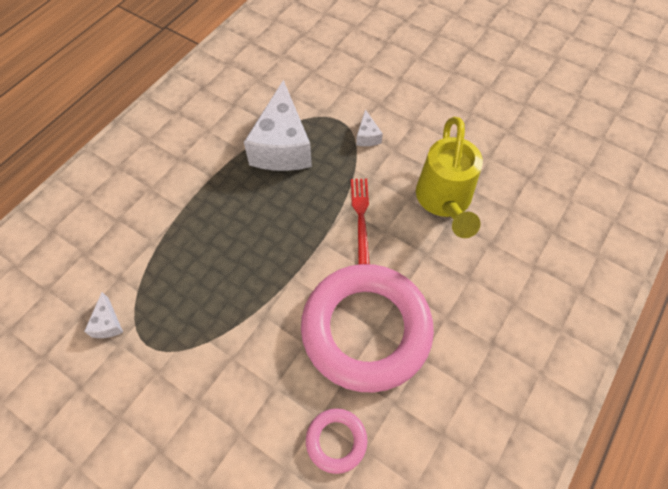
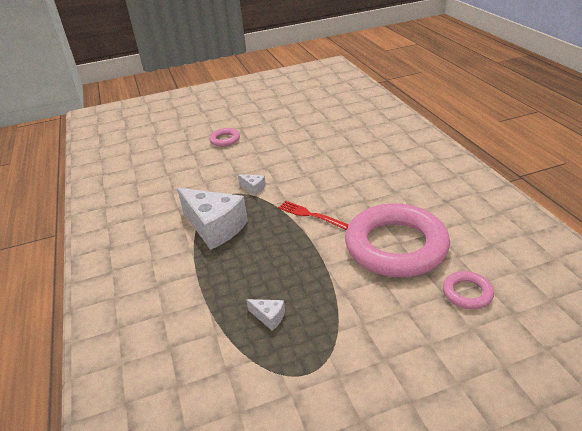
camera: 50 degrees left, 25 degrees down
(108, 323) = (264, 393): white cheese -> white cheese (269, 317)
(433, 51) = (225, 140): none -> pink ring
(444, 201) = (335, 179): yellow watering can -> none

